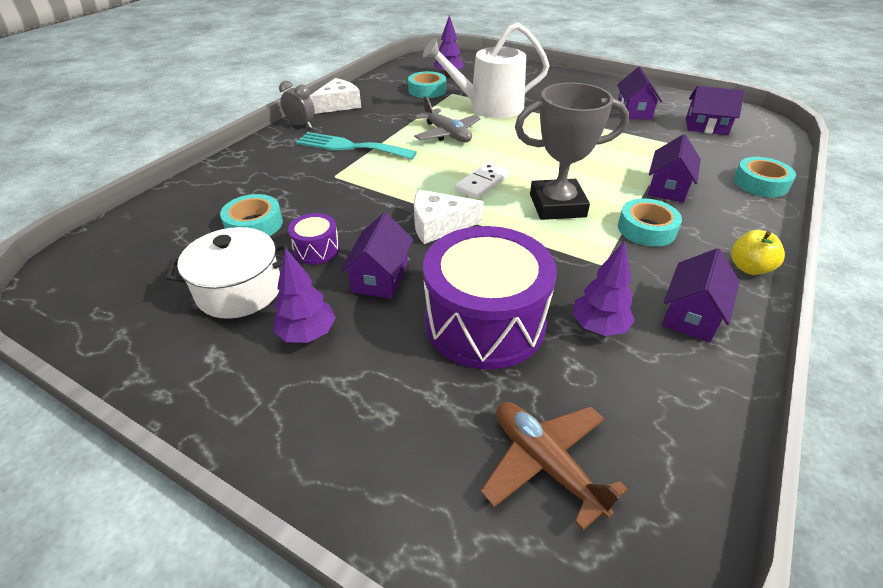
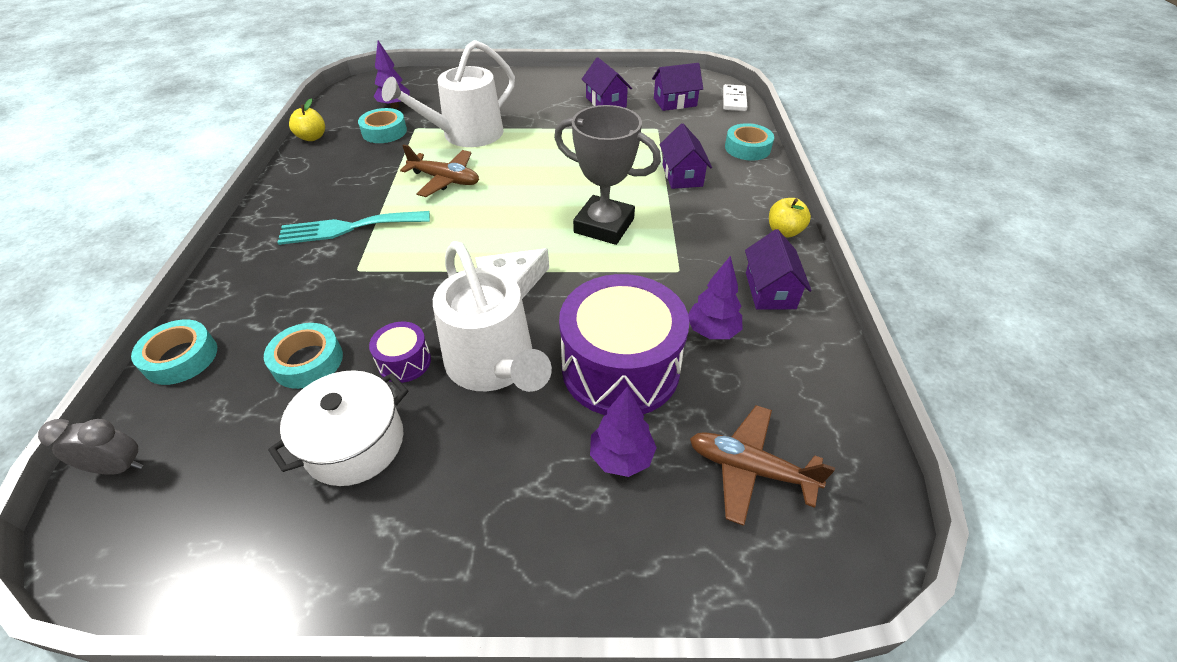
camera: 30 degrees left, 5 degrees up
(301, 125) = (265, 218): grey clock -> grey clock (119, 467)
(307, 334) = (467, 456): purple tree -> purple tree (621, 457)
(338, 105) = (292, 178): white cheese -> none
(373, 82) = (312, 137): none -> yellow apple
(380, 277) = (494, 364): purple house -> white watering can
(447, 134) = (445, 180): grey plane -> brown plane
(482, 183) = (519, 225): white domino -> white domino (734, 100)
(557, 205) = (604, 225): grey trophy -> grey trophy turned 60 degrees clockwise
(646, 229) = (690, 223): turquoise tape -> turquoise tape (181, 358)

